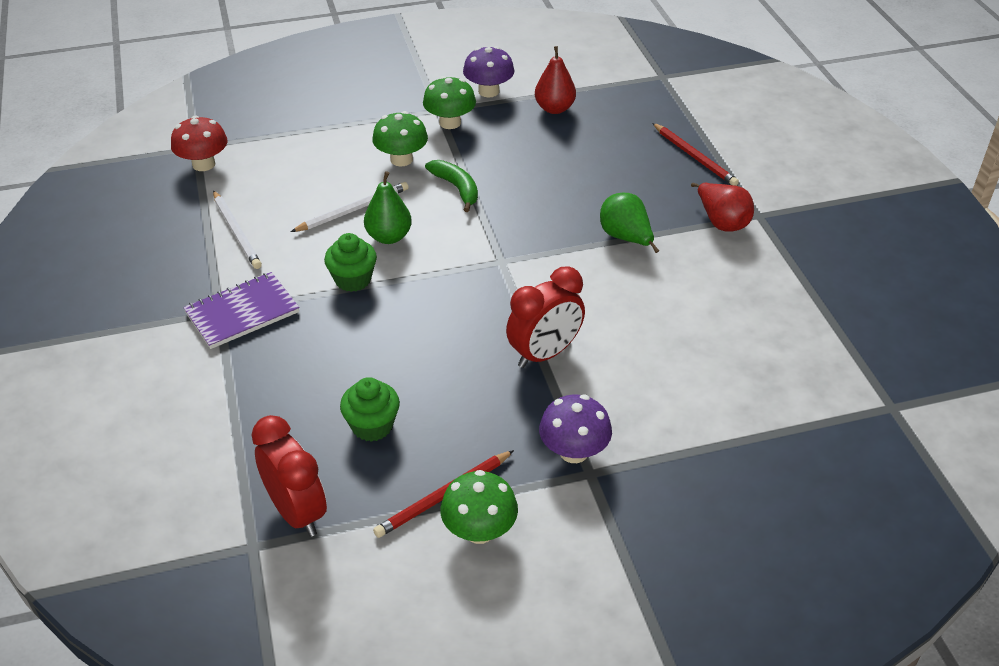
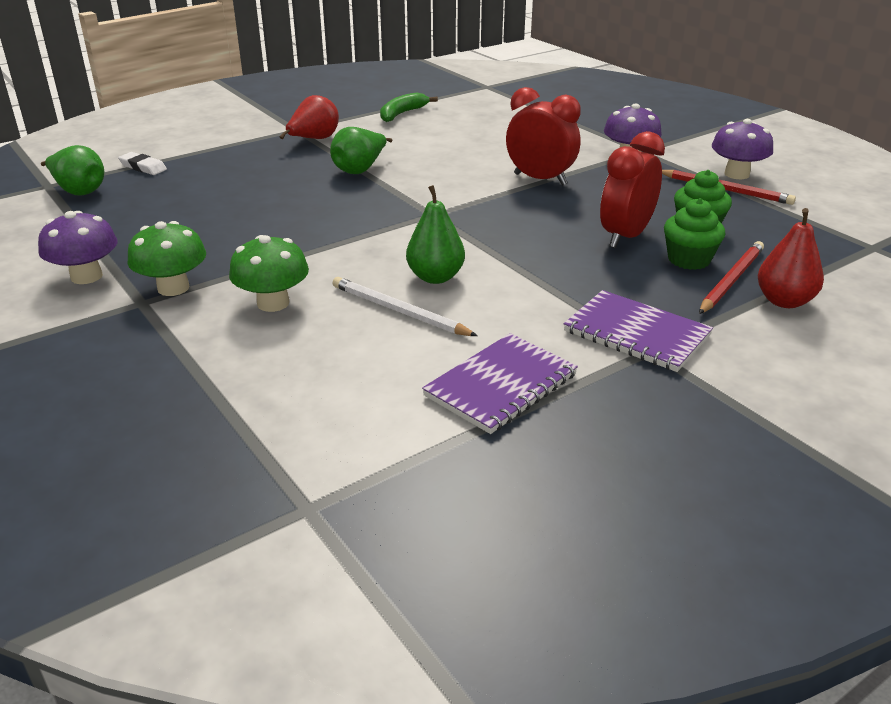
camera: 110 degrees left, 10 degrees down
(203, 164) = (356, 478): red mushroom -> none
(236, 232) = (501, 385): white pencil -> purple notebook
(297, 512) = (819, 238): red clock -> red clock (625, 237)
(353, 279) = (523, 281): green cupcake -> green cupcake (689, 260)
(457, 188) = (320, 257): green banana -> green banana (402, 114)
(479, 530) = (736, 174): green mushroom -> purple mushroom
(554, 109) = (128, 230): red pear -> red pear (784, 301)
(644, 89) = (79, 191): none -> green pear
(684, 120) = (143, 167): none -> white eraser
(694, 157) = (212, 157): red pencil -> red pencil (731, 280)

